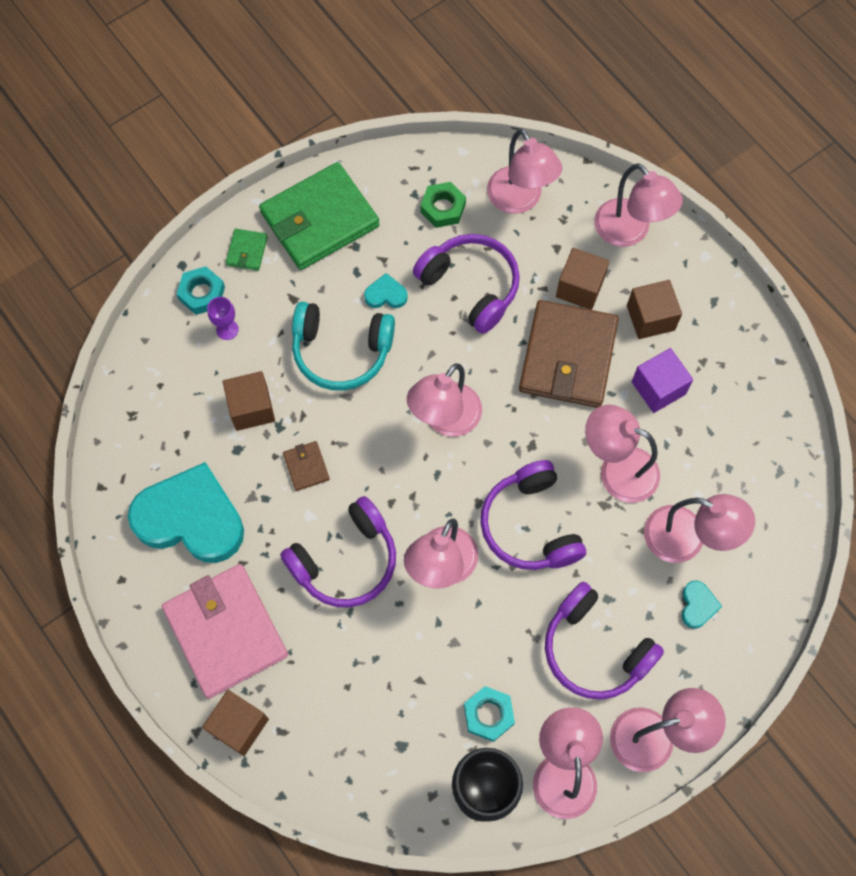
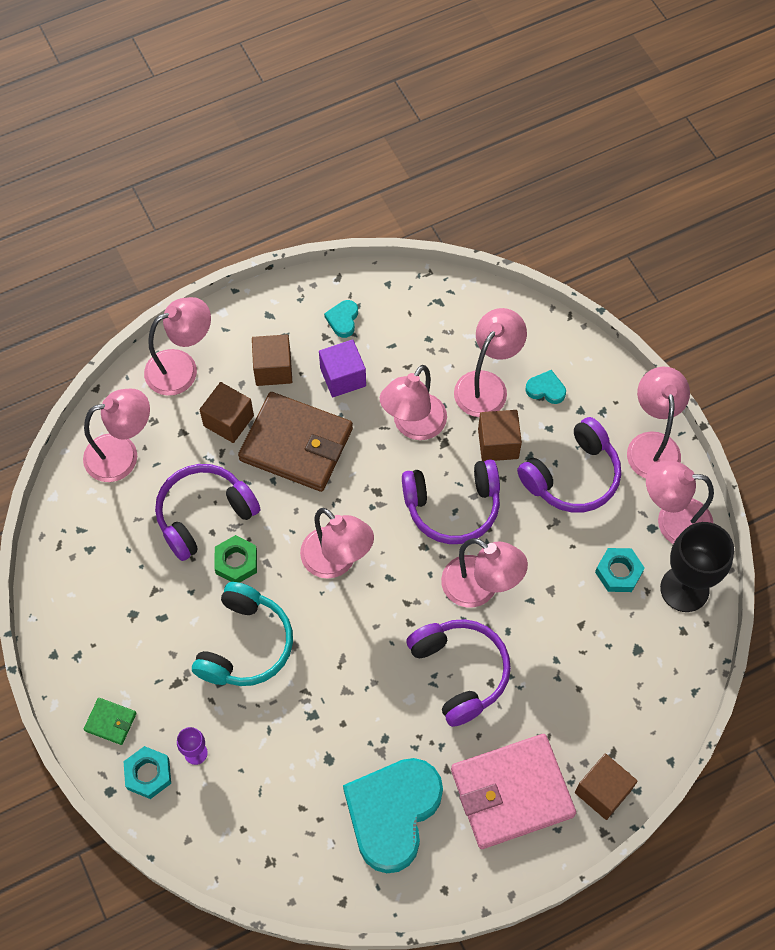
camera: 80 degrees left, 5 degrees down
(251, 408) = (287, 739): brown cube -> brown cube (498, 444)
(306, 467) = (359, 695): brown wallet -> none
(320, 220) = (93, 644): green wallet -> none
(386, 295) = (194, 593): turquoise heart -> turquoise heart (343, 320)
(443, 208) = (112, 525): green nut -> green nut (236, 562)

